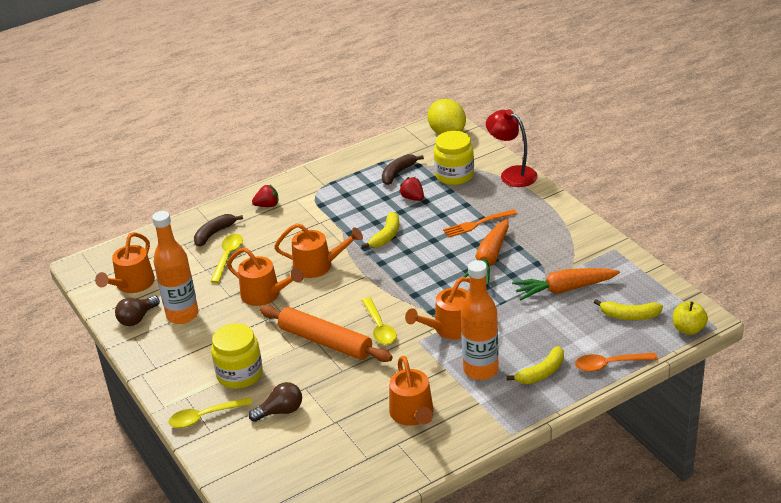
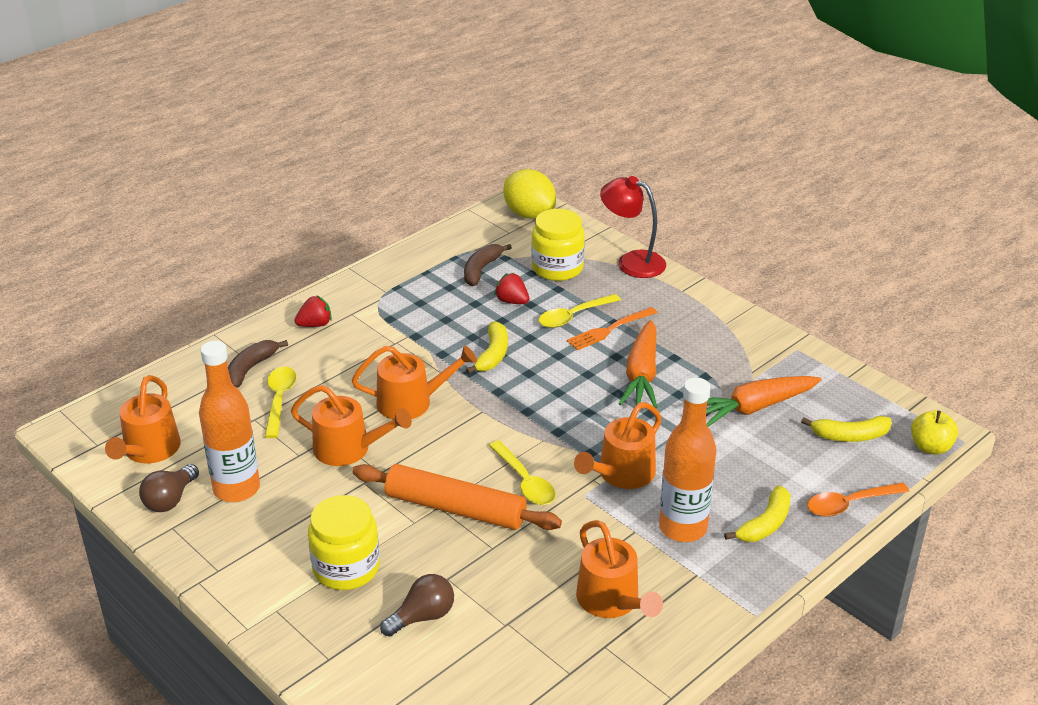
camera: 15 degrees left, 0 degrees up
(205, 417) = (313, 637): yellow spoon -> yellow spoon (573, 316)

